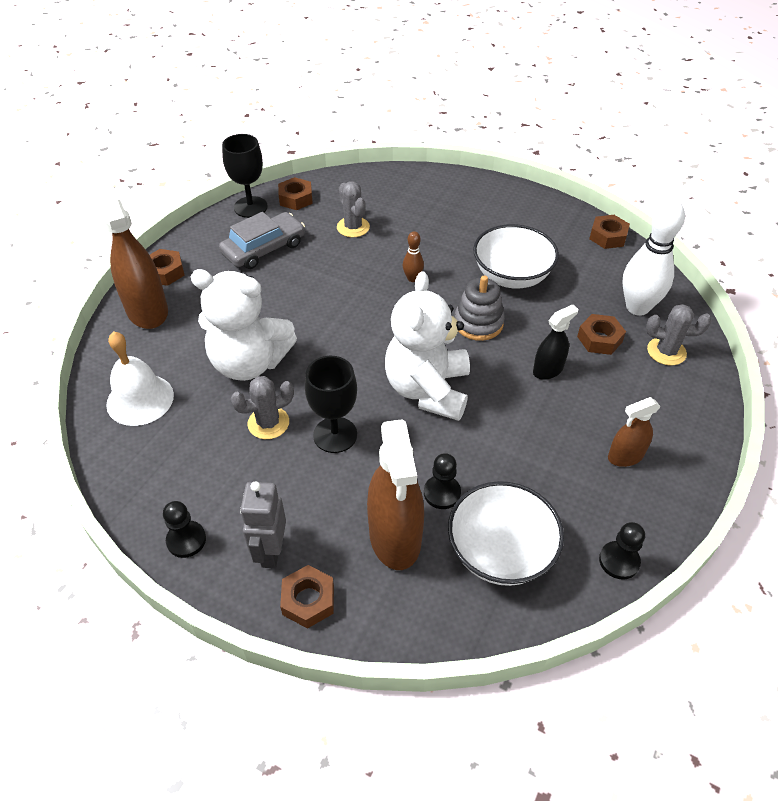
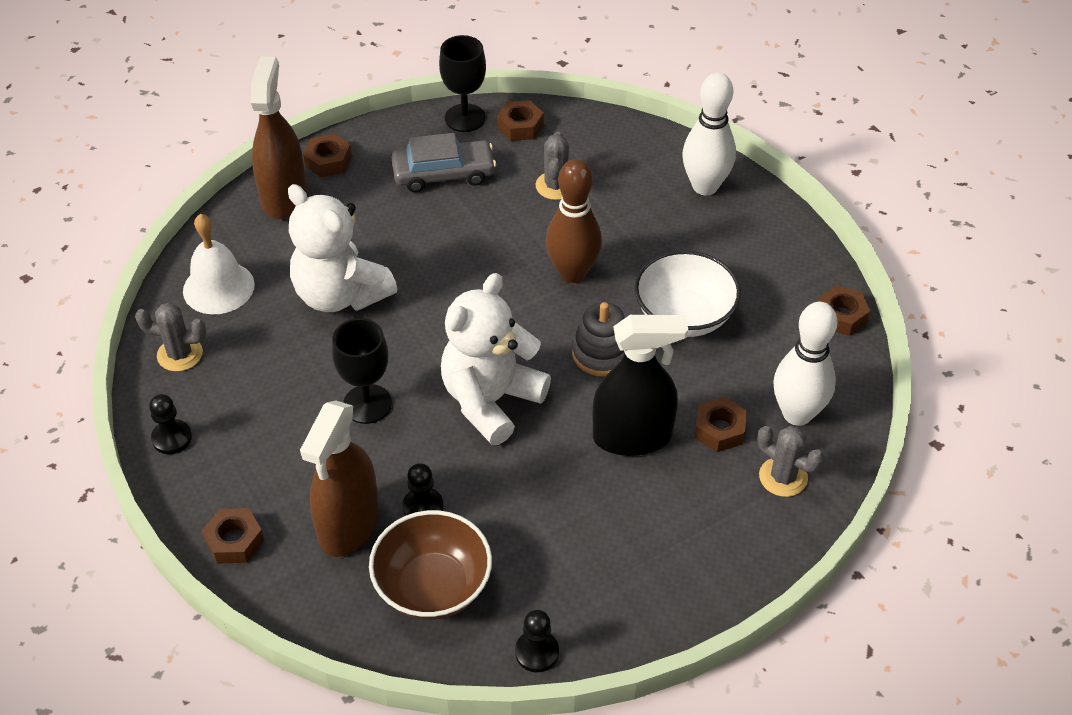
camera: 30 degrees right, 0 degrees up
(268, 423) = (315, 364): grey cactus -> grey cactus (180, 354)
(271, 551) = (233, 483): grey robot -> none
(412, 278) = (572, 273): brown bowling pin -> brown bowling pin, size x2.12
(454, 192) = (705, 186): none -> white bowling pin
(500, 551) = (433, 586): white bowl -> brown bowl
(548, 370) = (632, 437): black spray bottle -> black spray bottle, size x1.84
(625, 456) = (634, 561): brown spray bottle -> none

